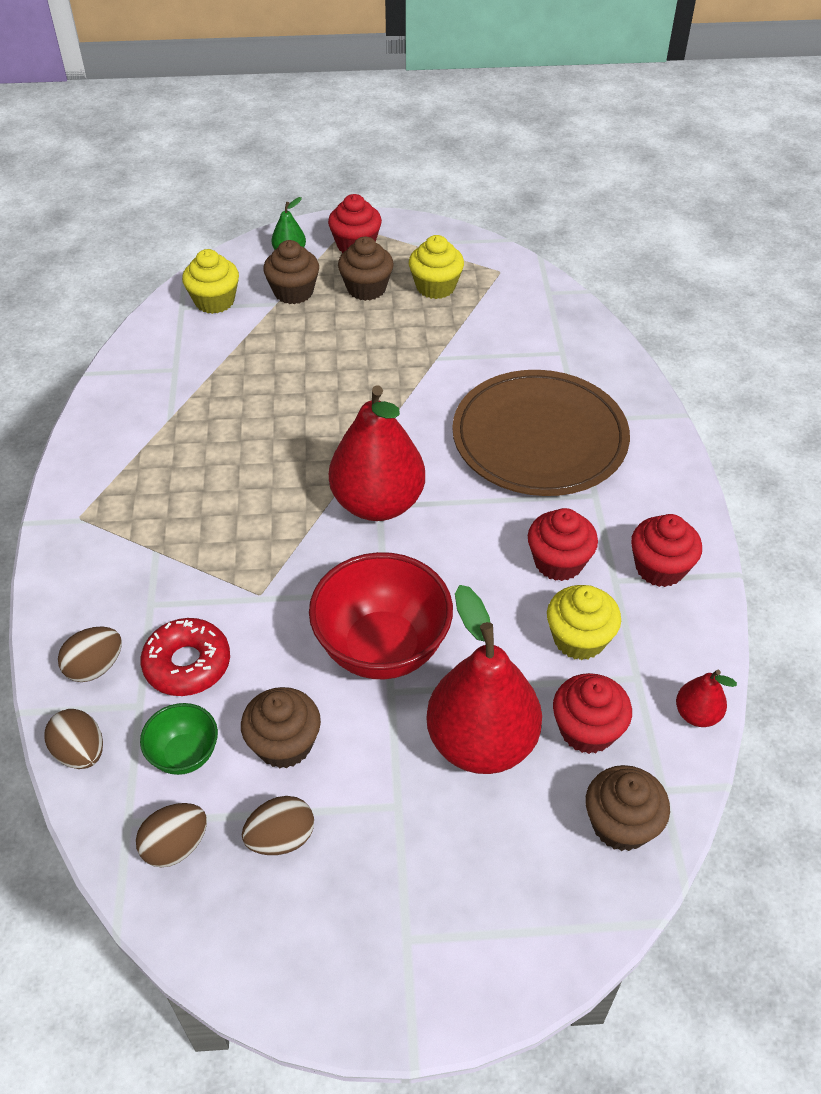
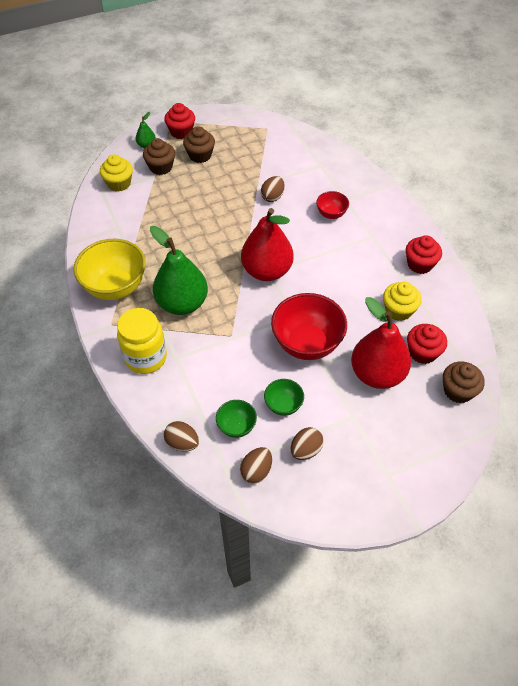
camera: 20 degrees left, 5 degrees up
(95, 667) = (165, 398): brown egg -> brown egg (272, 197)
(102, 588) = (146, 357): none -> yellow jar
(119, 460) = (115, 287): none -> yellow bowl
(187, 664) = (213, 382): red donut -> none
(209, 517) = (182, 303): none -> green pear
(284, 744) = (283, 405): brown cupcake -> green bowl
(435, 287) = (237, 145): yellow cupcake -> none
(539, 438) = (331, 214): brown plate -> red bowl
(558, 562) = (371, 275): red cupcake -> none
(697, 714) = (468, 329): red pear -> none

